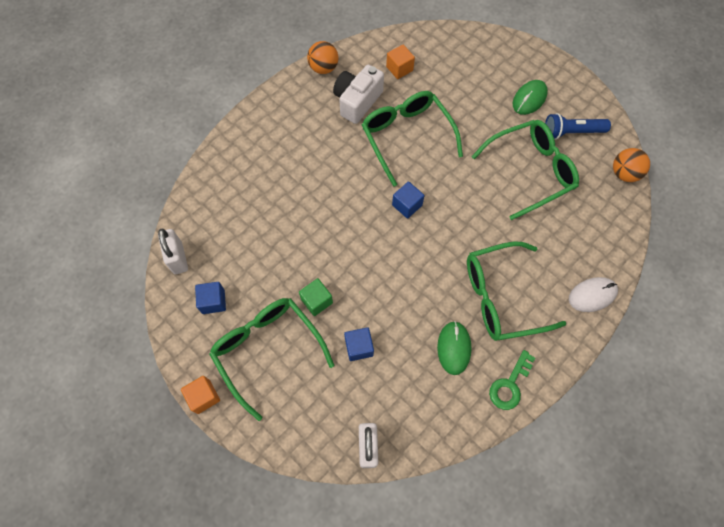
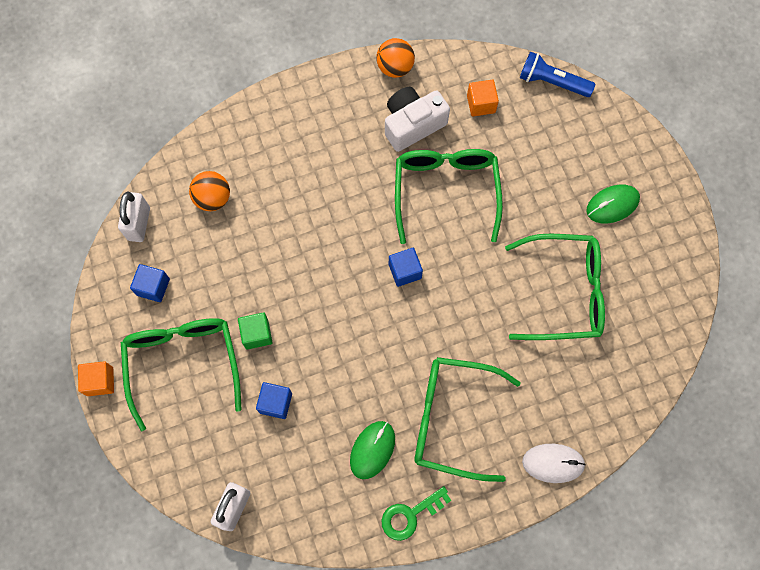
camera: 25 degrees right, 5 degrees up
(571, 132) = (639, 267): blue flashlight -> blue flashlight (552, 82)
(624, 173) = (672, 343): orange ball -> orange ball (213, 198)

